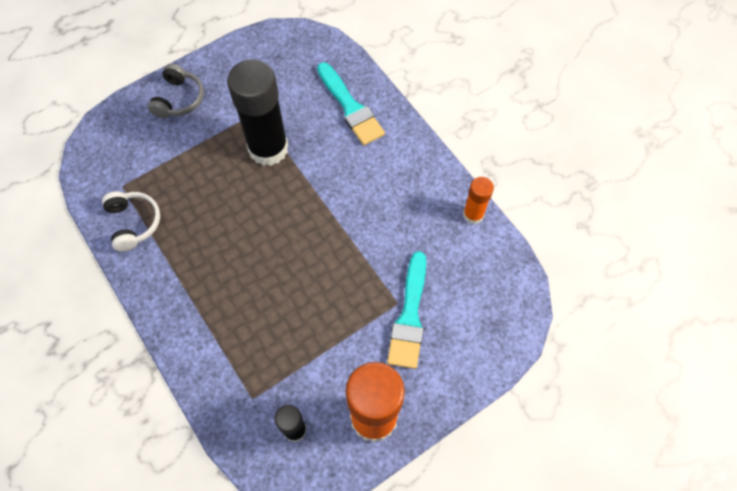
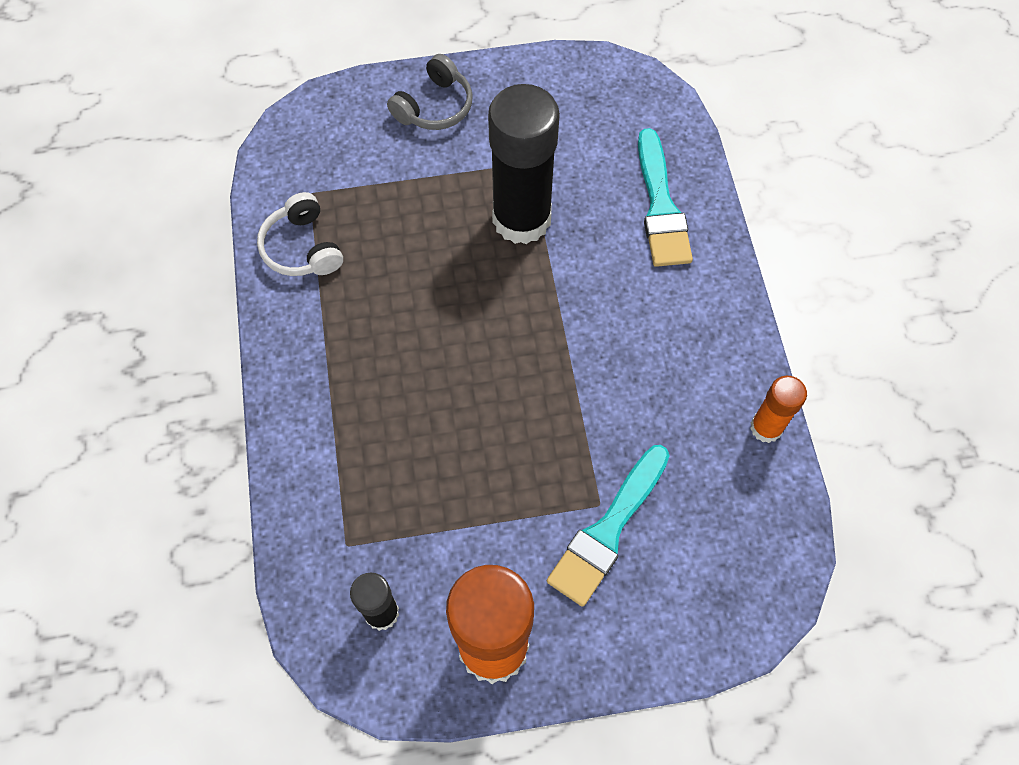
camera: 25 degrees right, 0 degrees up
(133, 223) = (302, 248): white headphones -> white headphones turned 150 degrees clockwise

